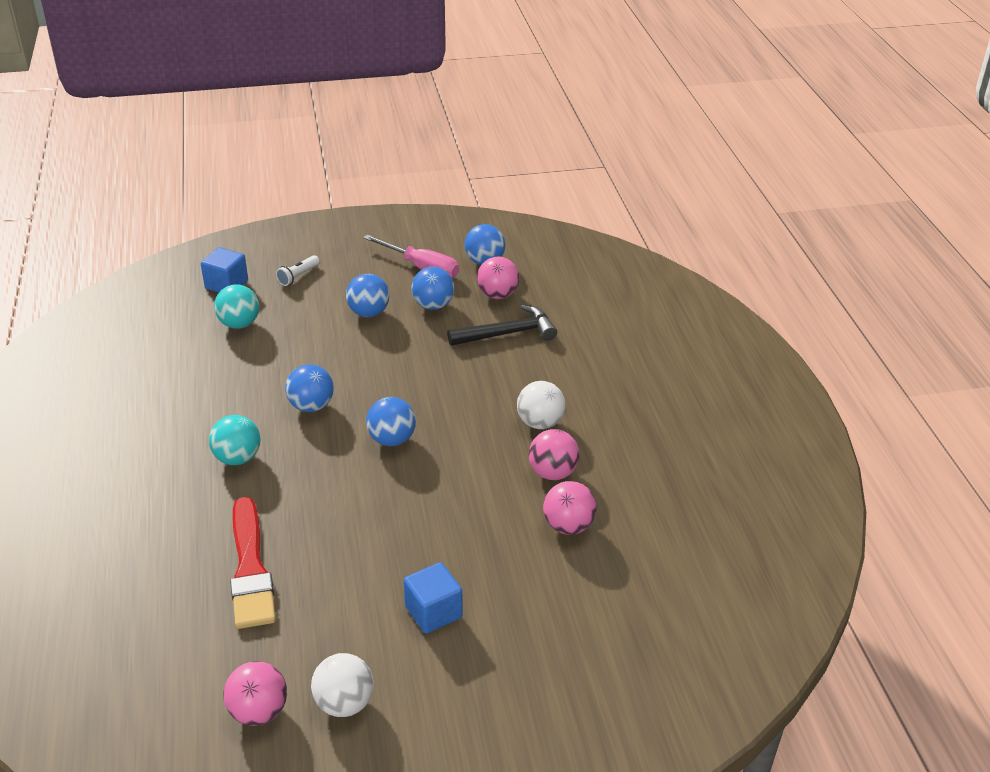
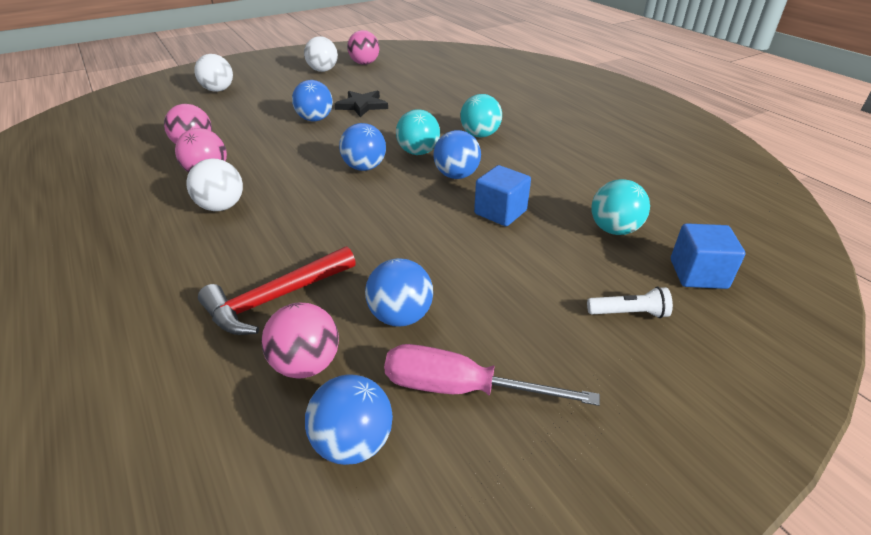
camera: 160 degrees right, 0 degrees up
(250, 568) = (413, 96): red brush -> none
(298, 276) = (629, 313): white flashlight -> white flashlight turned 75 degrees clockwise
(324, 448) = (418, 152): none -> turquoise ball
(335, 562) = (362, 105): none -> black star
(369, 313) = (481, 281): blue ball -> blue ball (315, 119)
(433, 612) = (287, 99): blue cube -> blue cube (500, 212)
(508, 333) = (275, 299): black hammer -> red hammer
(535, 676) = (218, 90): none -> white ball

